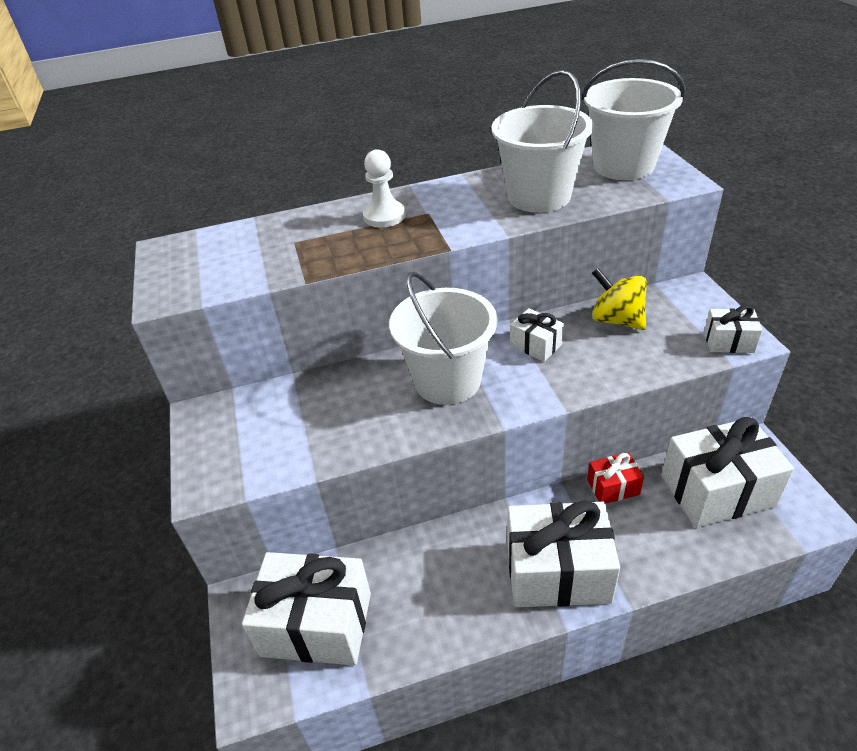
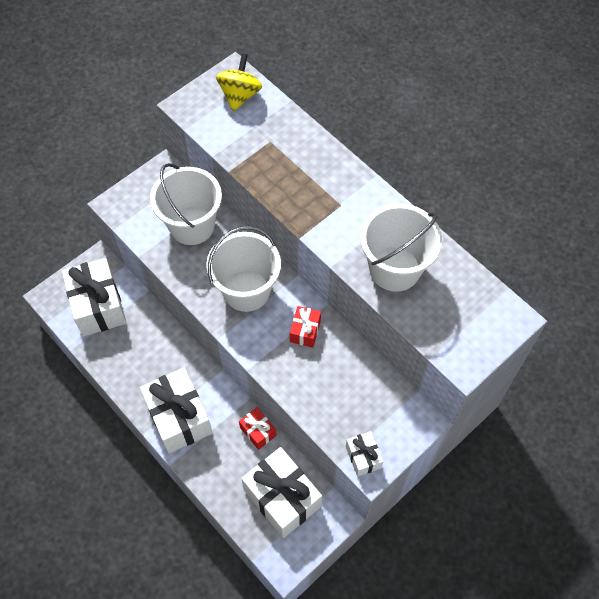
camera: 60 degrees right, 20 degrees up
(384, 216) = (324, 179): white pawn -> none
(536, 345) = (305, 331): white gift -> red gift
(616, 320) = (357, 375): yellow spinning top -> yellow spinning top (240, 95)
(623, 166) = (472, 314): white bucket -> white bucket (192, 225)

